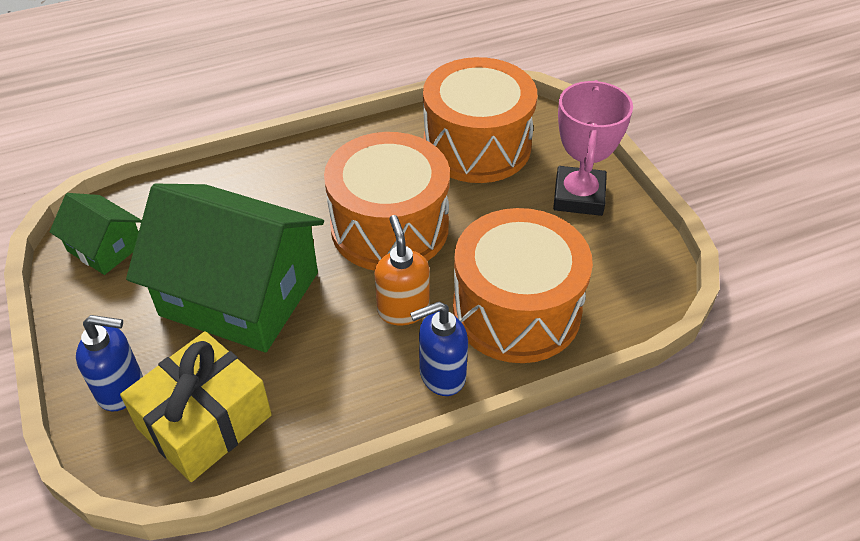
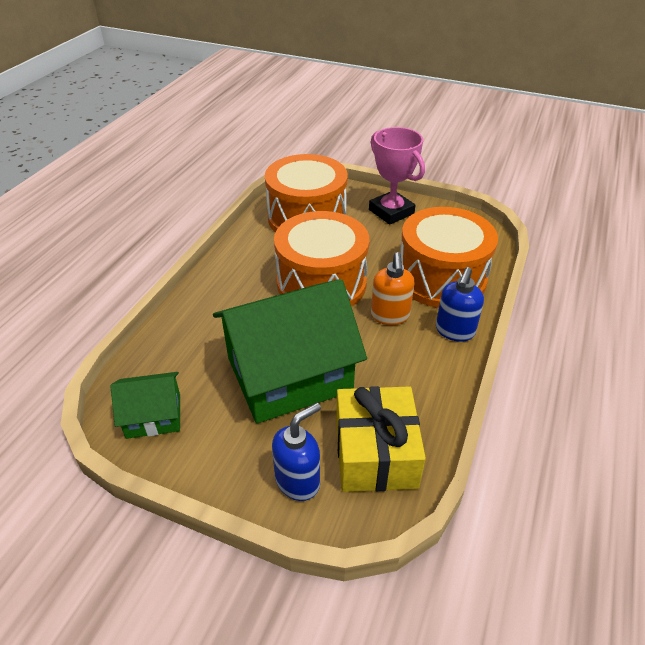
camera: 45 degrees left, 5 degrees down
(403, 309) = (390, 316): orange soap dispenser -> orange soap dispenser turned 120 degrees counterclockwise

